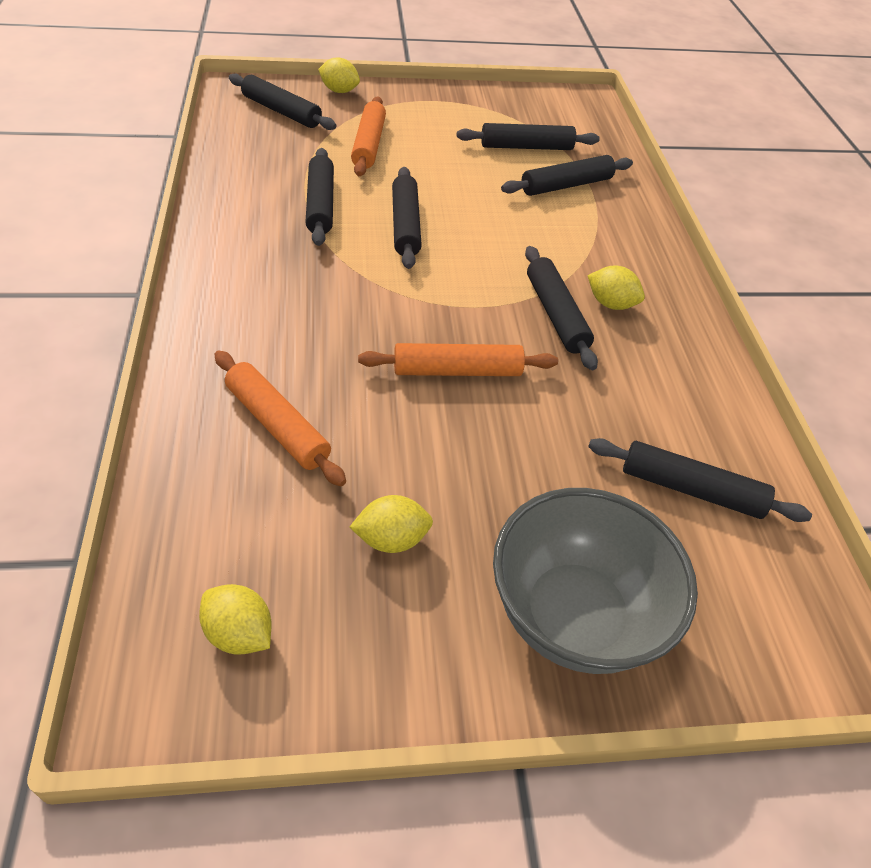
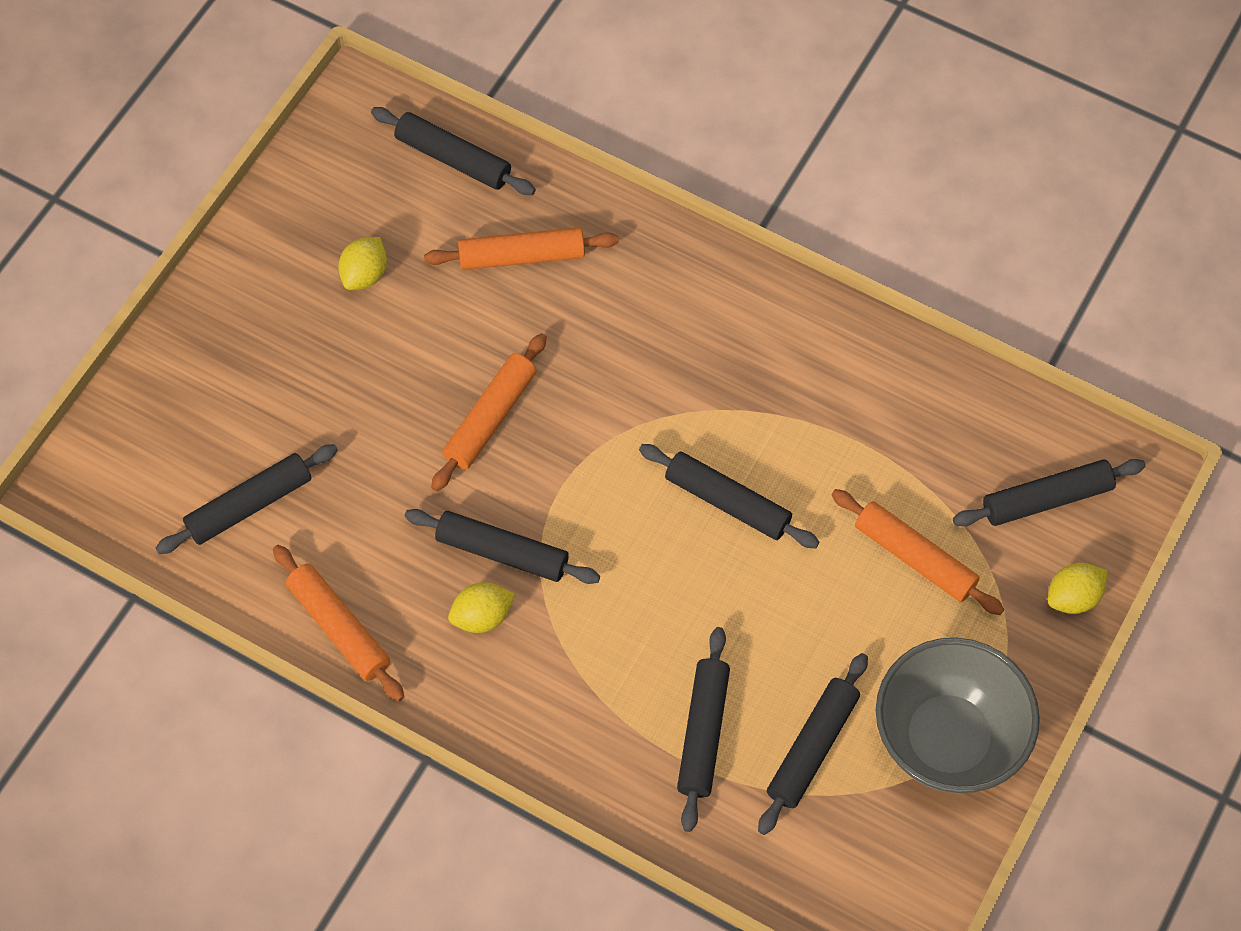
camera: 130 degrees right, 15 degrees up
(239, 633) = (363, 158): yellow lemon -> none
(320, 204) = (813, 439): black rolling pin -> black rolling pin (453, 159)
(574, 616) = (225, 346): grey bowl -> grey bowl (947, 739)
(708, 374) = (339, 628): none -> orange rolling pin

